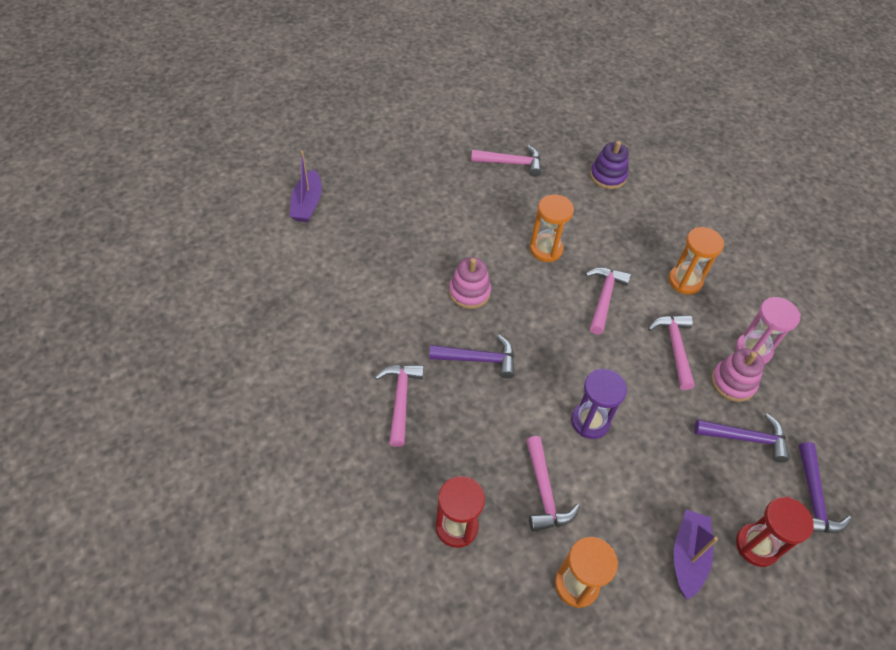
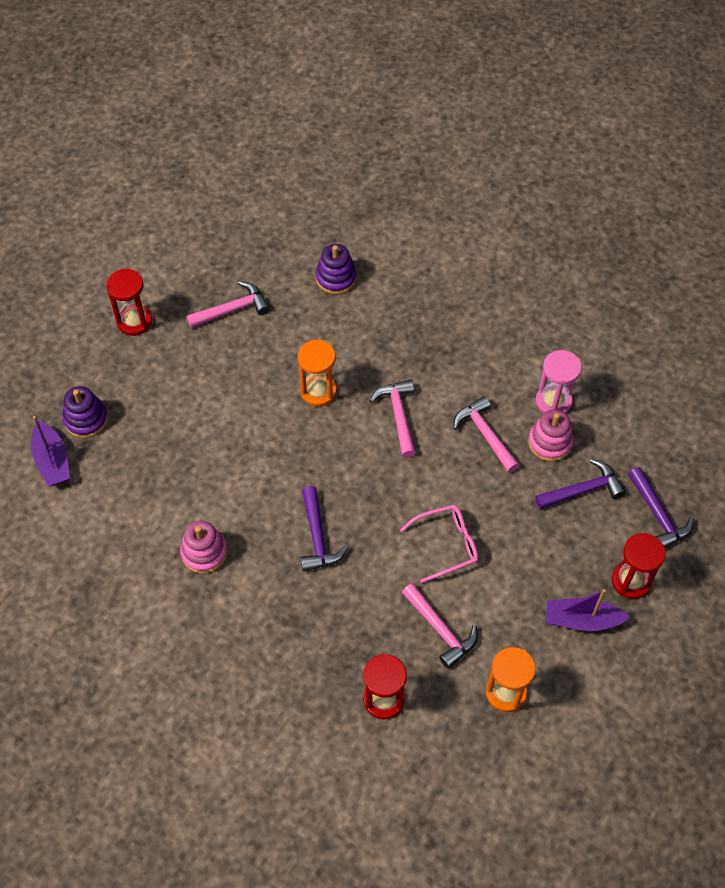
camera: 25 degrees left, 5 degrees up
(351, 188) = (86, 419): none -> purple stacking toy
(400, 399) = (269, 614): pink hammer -> none
(431, 140) = (134, 321): none -> red hourglass
(469, 292) = (271, 474): pink stacking toy -> pink stacking toy (204, 553)
(479, 359) = (317, 537): purple hammer -> purple hammer turned 105 degrees clockwise
(590, 421) = (446, 545): purple hourglass -> pink glasses
(685, 281) = (463, 360): orange hourglass -> none
(688, 556) = (582, 620): purple boat -> purple boat turned 75 degrees counterclockwise

